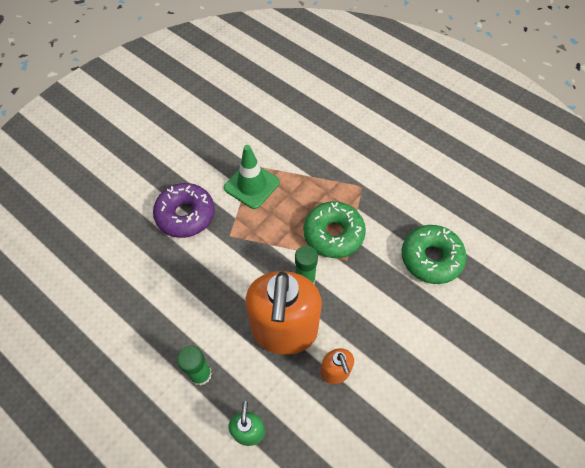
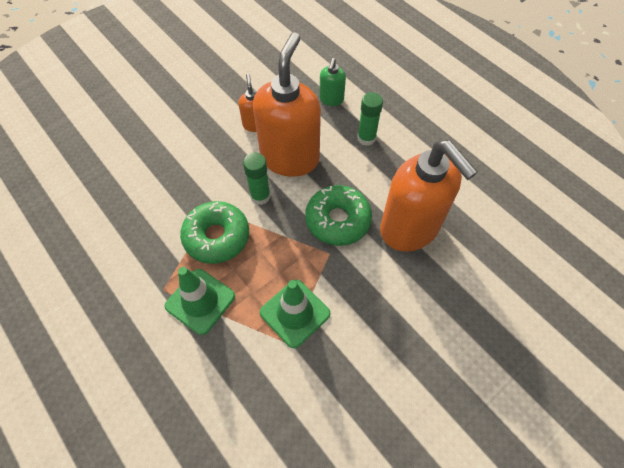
camera: 170 degrees left, 0 degrees up
(155, 269) = (409, 229): none -> orange soap dispenser
(185, 215) = (378, 286): purple donut -> none
(328, 182) = (200, 301): none -> green traffic cone
(431, 258) = (129, 197): green donut -> green donut (338, 220)

